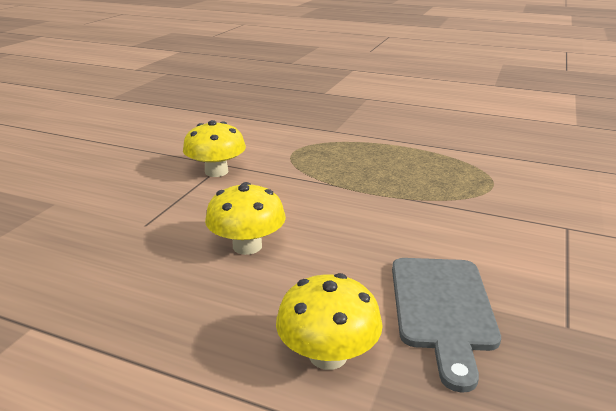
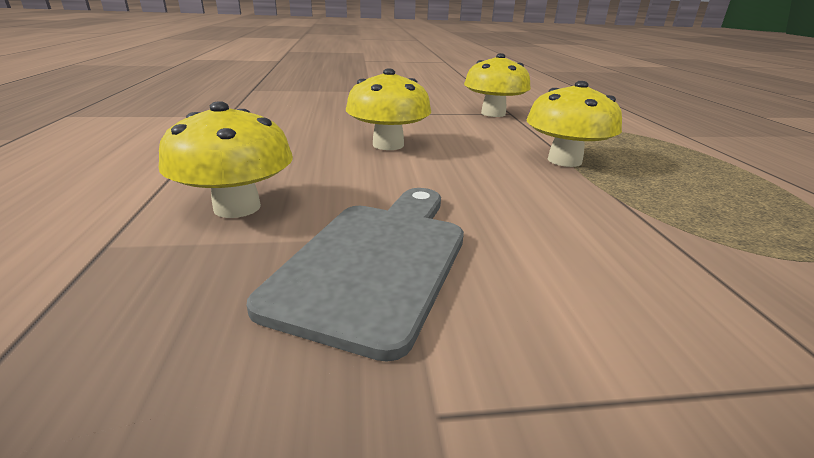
camera: 60 degrees right, 0 degrees up
(342, 189) = (564, 160): none -> yellow mushroom
(442, 308) = (376, 261): grey cutting board -> grey cutting board turned 135 degrees clockwise

